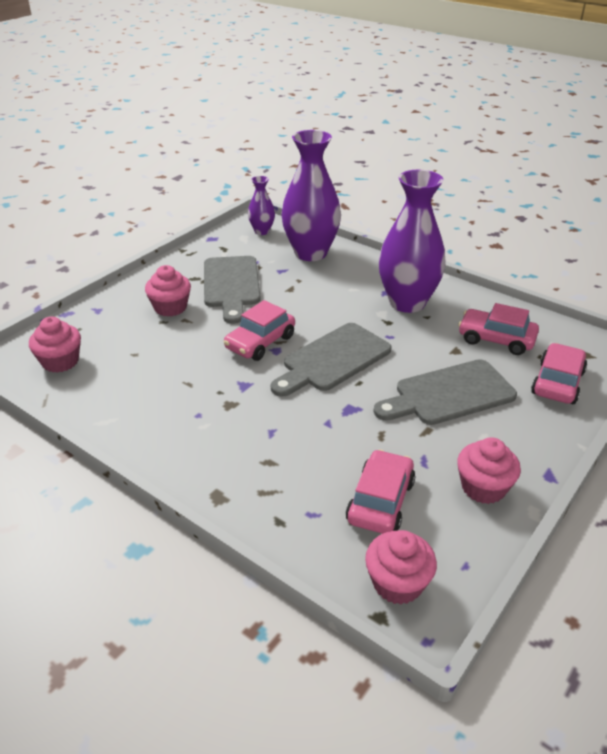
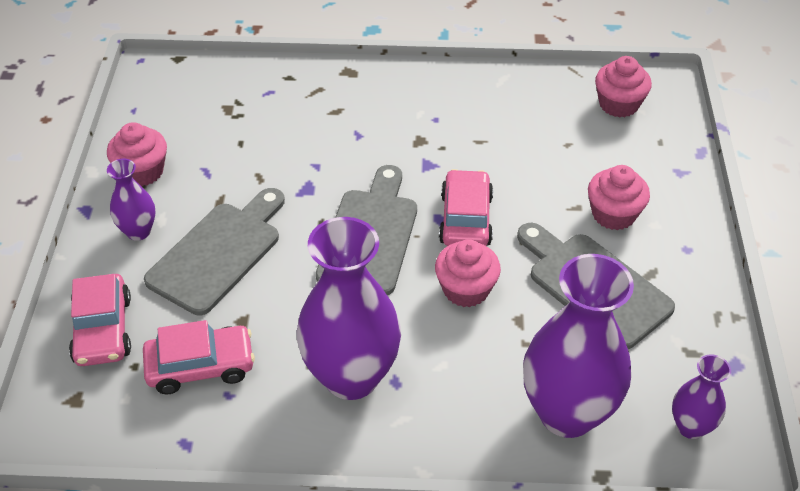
camera: 145 degrees right, 10 degrees up
(380, 501) = (222, 123): pink car -> none
(397, 583) = (177, 79): pink cupcake -> pink cupcake (466, 289)
(507, 436) = (138, 231): none -> purple vase

